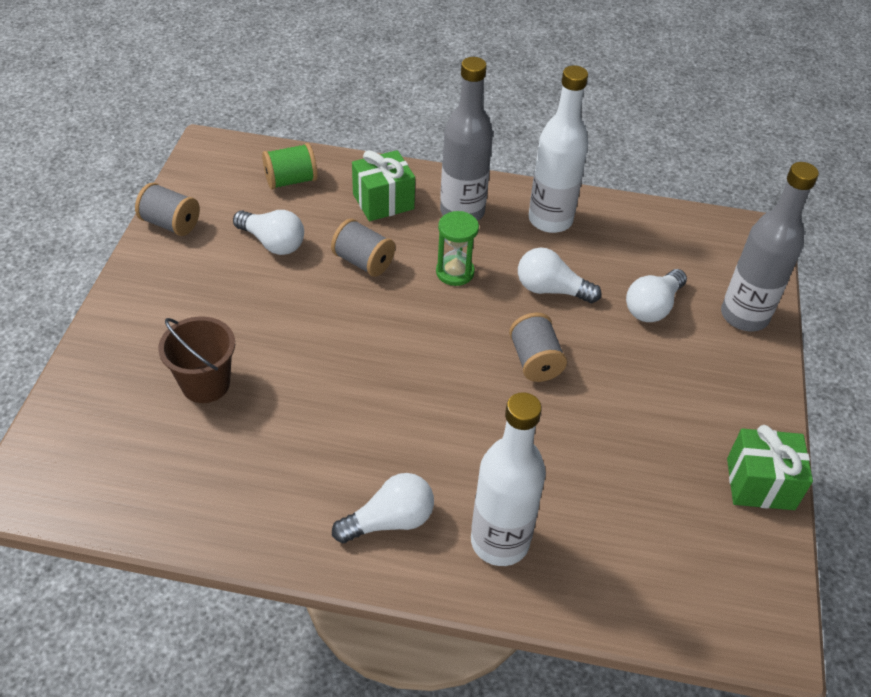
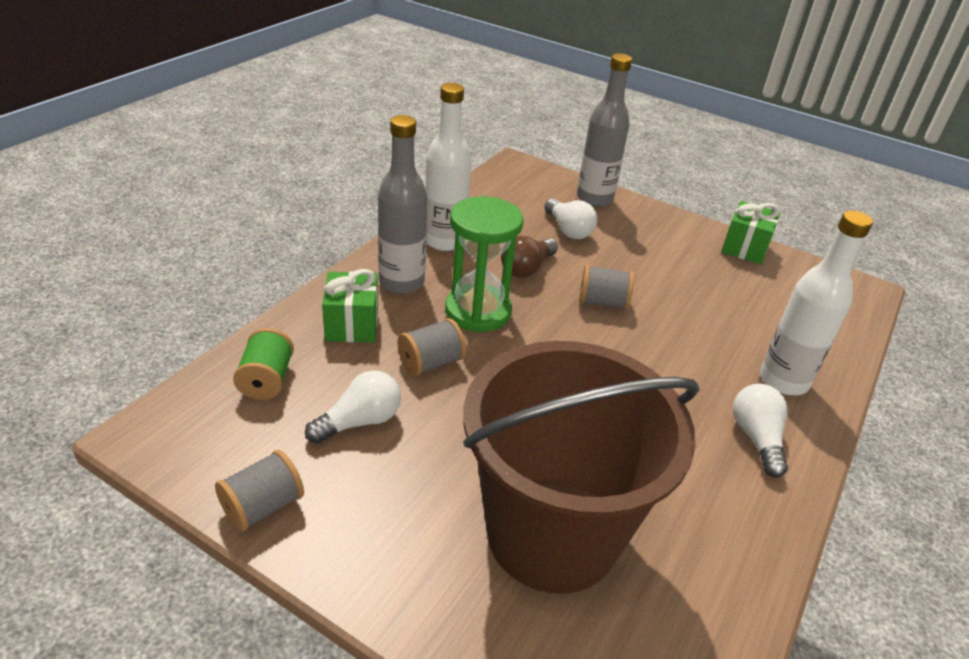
camera: 70 degrees left, 10 degrees down
(205, 384) = (552, 533): brown bucket -> brown bucket, size x2.32
(455, 272) = (478, 311): green hourglass -> green hourglass, size x1.76
(551, 290) = (527, 268): white light bulb -> brown light bulb

